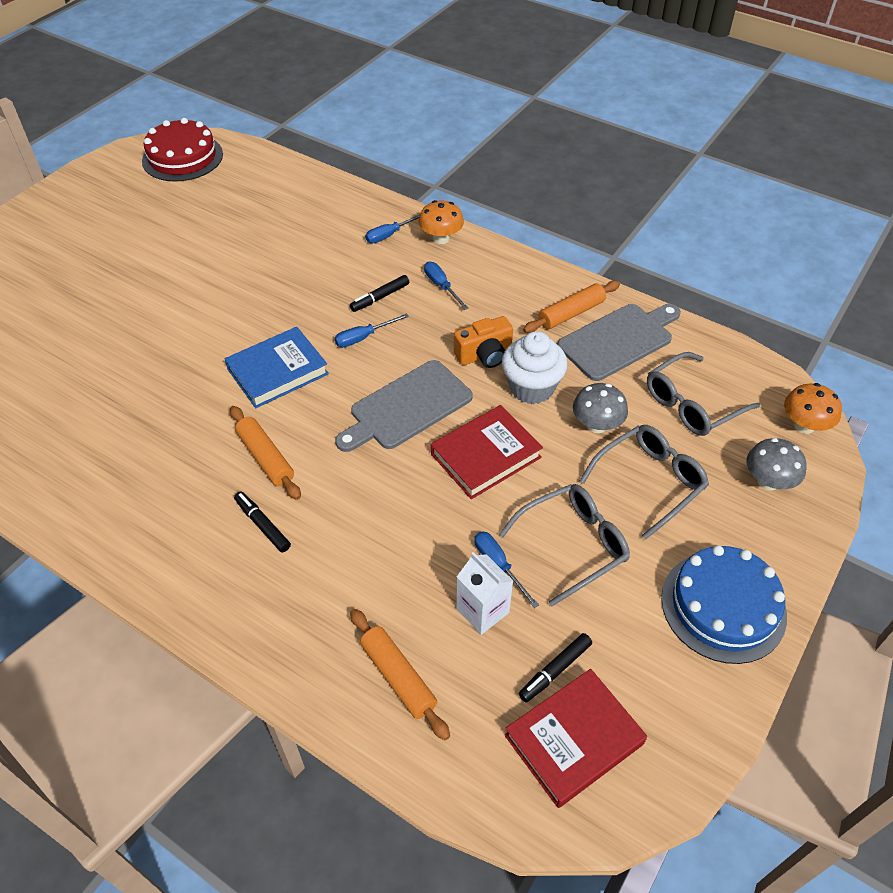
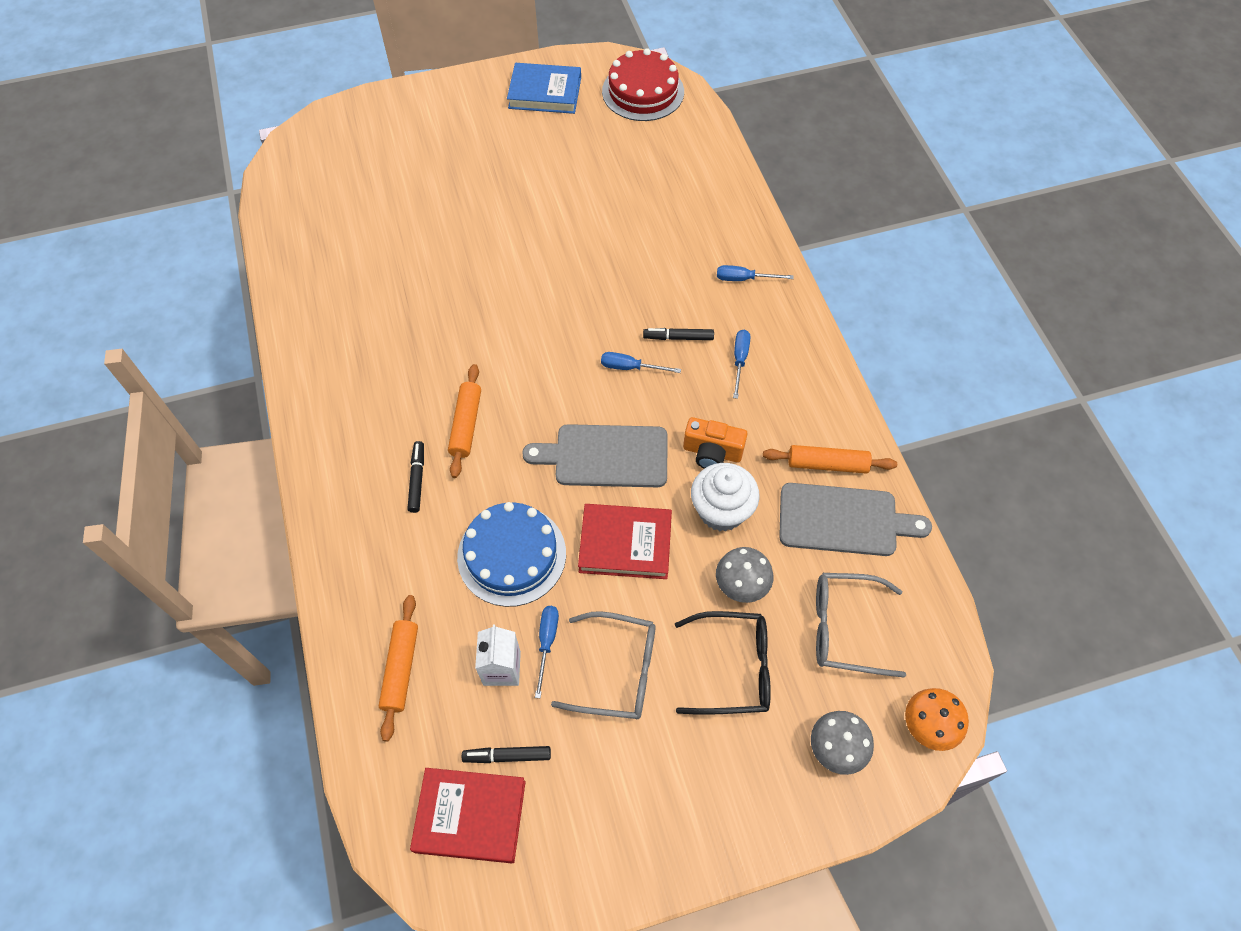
camera: 40 degrees right, 10 degrees up
(278, 371) = (539, 354): blue book -> blue book (545, 93)
(441, 238) = (785, 311): orange mushroom -> none
(650, 481) = (734, 668): grey glasses -> black glasses
(723, 606) = (682, 817): blue cake -> blue cake (512, 555)

